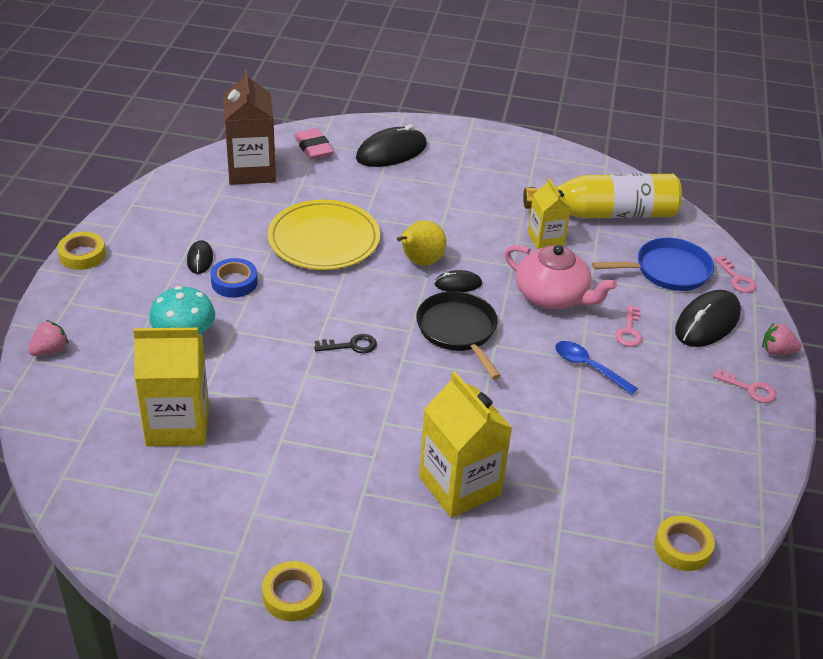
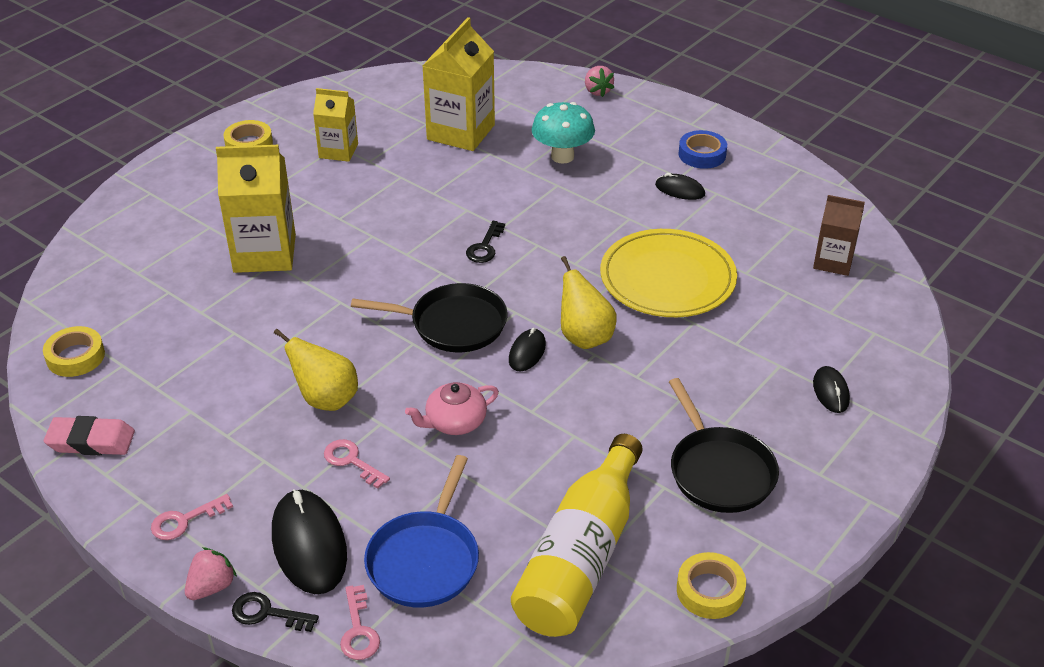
camera: 120 degrees right, 0 degrees up
(82, 255) = (725, 127): yellow tape -> yellow tape (710, 590)
(234, 282) = (629, 202): blue tape -> blue tape (702, 154)
(251, 170) = (833, 262): brown carton -> brown carton, size x0.60
(313, 148) = (866, 324): pink eraser -> pink eraser (91, 441)
(391, 152) = (830, 391): black mouse -> black mouse, size x0.53
(496, 180) = (719, 471): none -> black pan
(545, 239) = (562, 464): yellow carton -> yellow carton (338, 151)
(552, 296) = (454, 422): pink teapot -> pink teapot, size x0.62
(589, 367) = (326, 399): blue spoon -> yellow pear
(737, 279) = (358, 630): pink key -> pink key turned 105 degrees counterclockwise
(766, 319) = (267, 613): none -> black key

